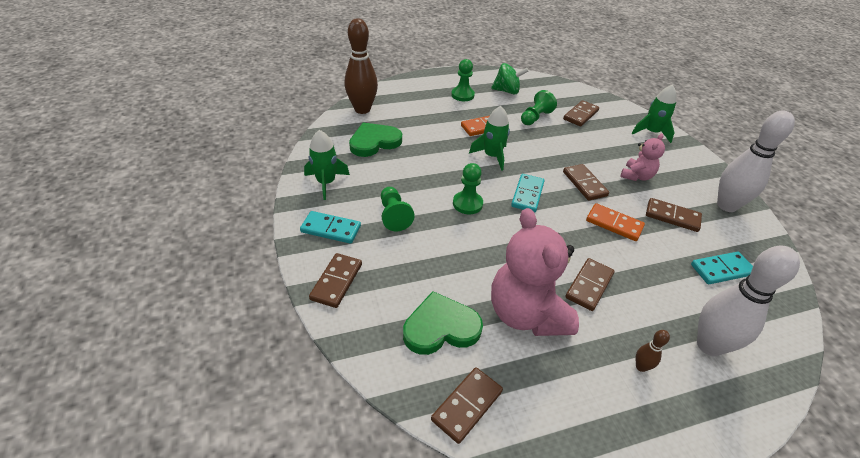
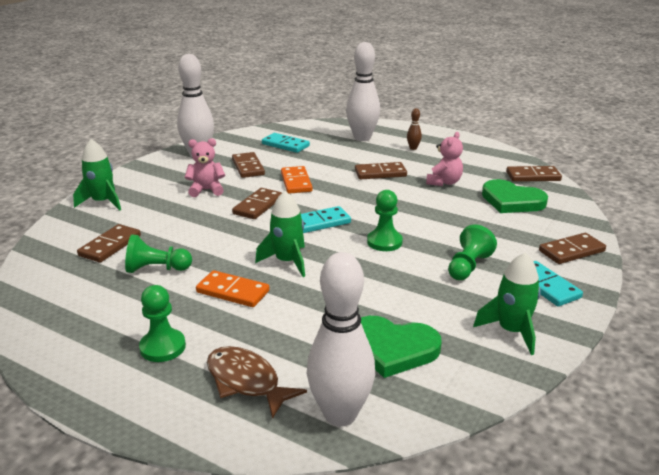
camera: 130 degrees left, 15 degrees down
(362, 109) = (340, 414): brown bowling pin -> white bowling pin
(412, 101) = (246, 381): none -> brown fish
(507, 91) = (100, 317): green spinning top -> none
(526, 314) = (444, 182): pink teddy bear -> pink teddy bear, size x0.52
(580, 115) = (110, 246): brown domino -> brown domino turned 60 degrees counterclockwise

